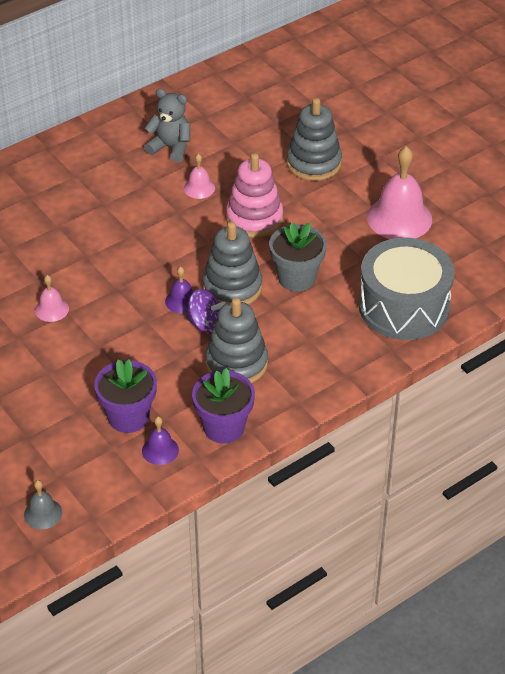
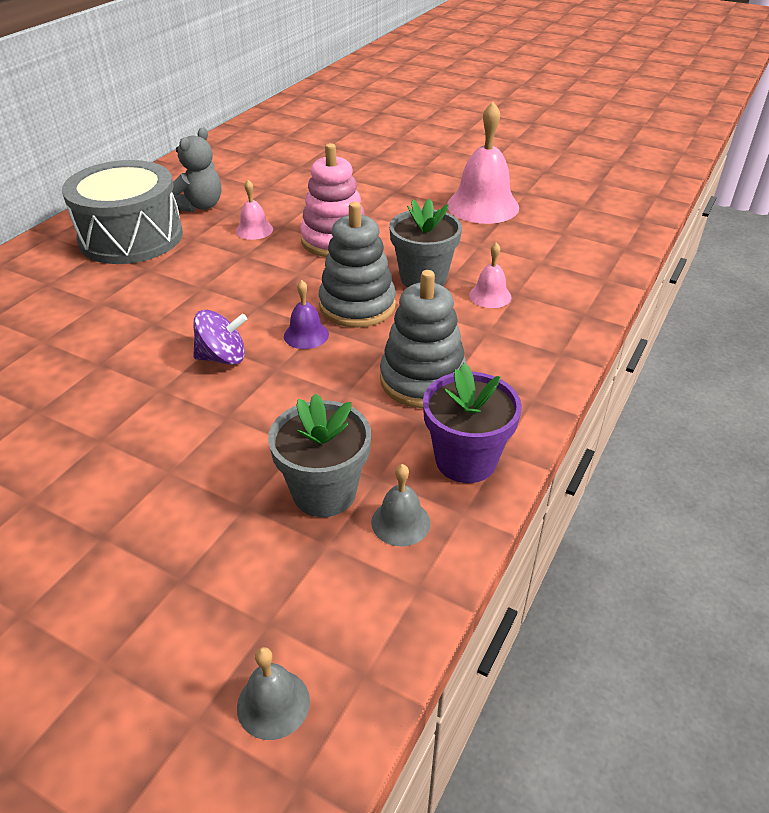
camera: 25 degrees left, 5 degrees down
(52, 309) = (135, 392): pink bell -> pink bell (490, 296)
(128, 417) = (324, 492): purple flower pot -> grey flower pot
(160, 450) = (400, 522): purple bell -> grey bell
(170, 147) = (200, 206): grey teddy bear -> grey teddy bear turned 120 degrees clockwise
(205, 324) = (352, 350): purple spinning top -> purple spinning top (223, 357)
(314, 163) = (361, 185): grey stacking toy -> none
(404, 306) = (558, 273): grey drum -> grey drum (131, 237)

